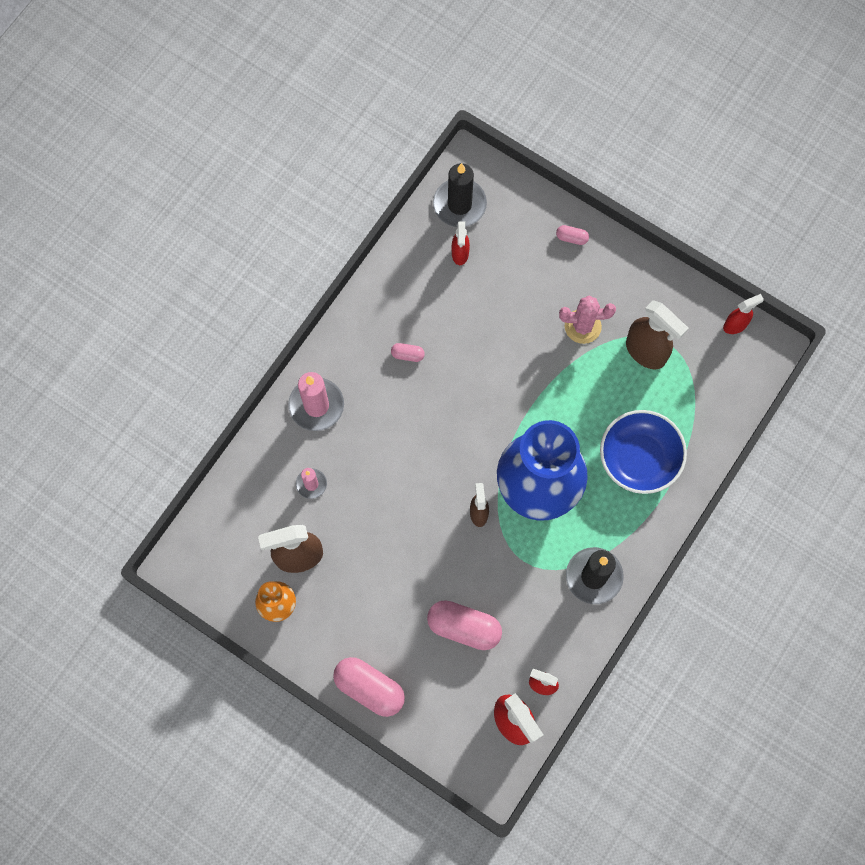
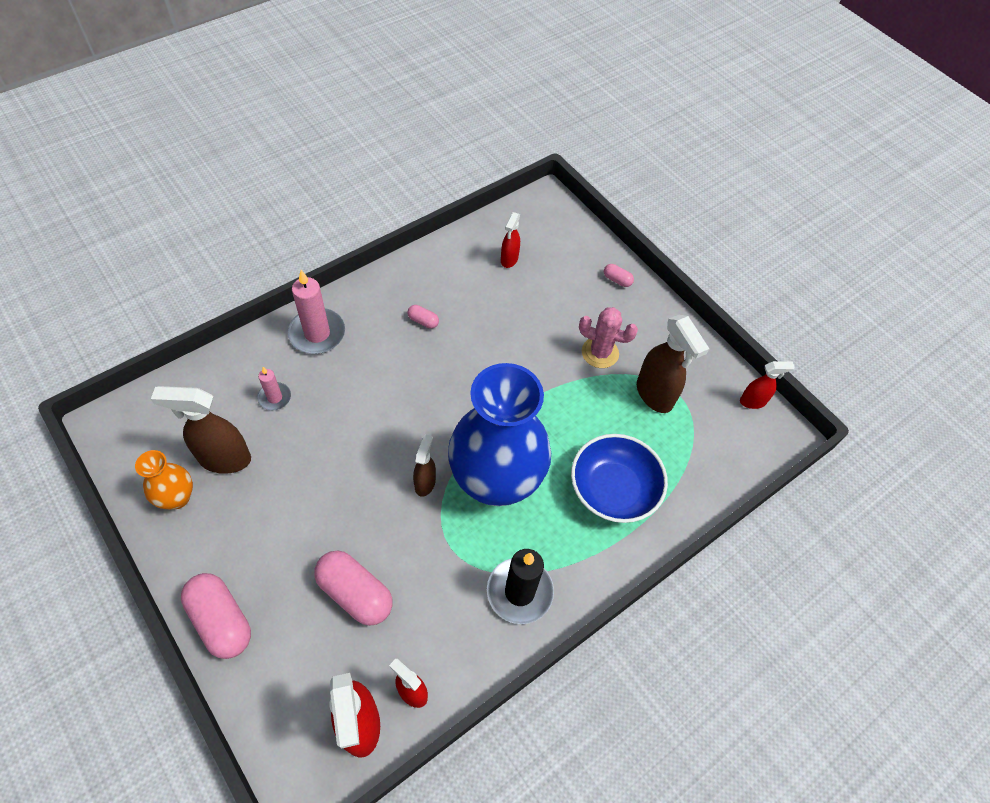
camera: 15 degrees right, 15 degrees down
(459, 204) = (525, 224): black candle -> none

